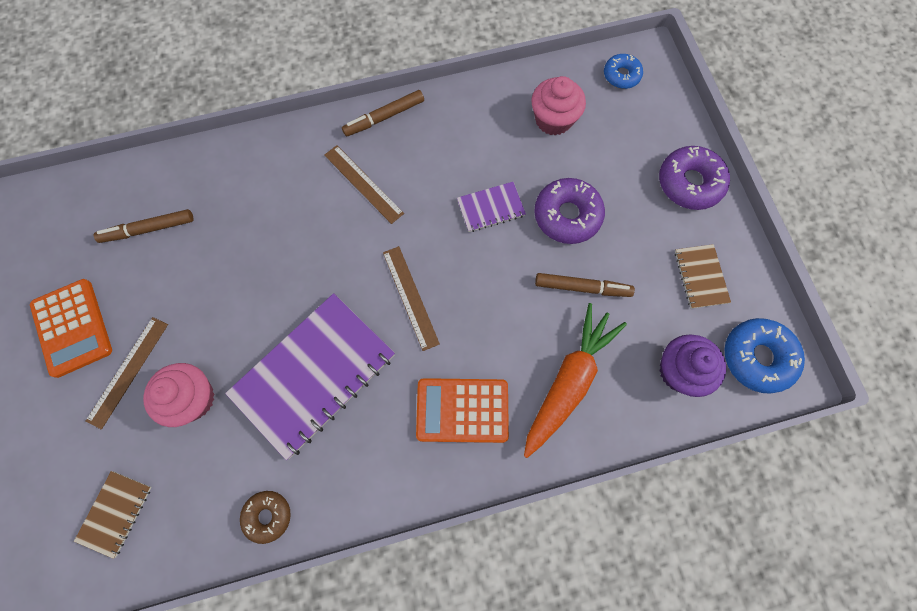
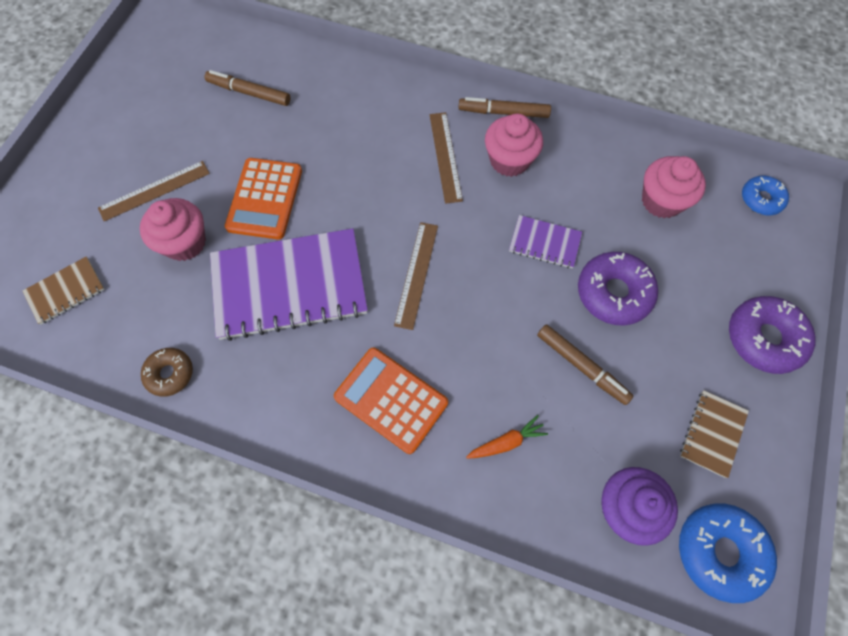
camera: 35 degrees right, 5 degrees down
(72, 328) = (141, 133): orange calculator -> orange calculator (264, 199)
(417, 156) = (509, 160): none -> pink cupcake
(568, 382) = (506, 442): orange carrot -> orange carrot, size x0.45

